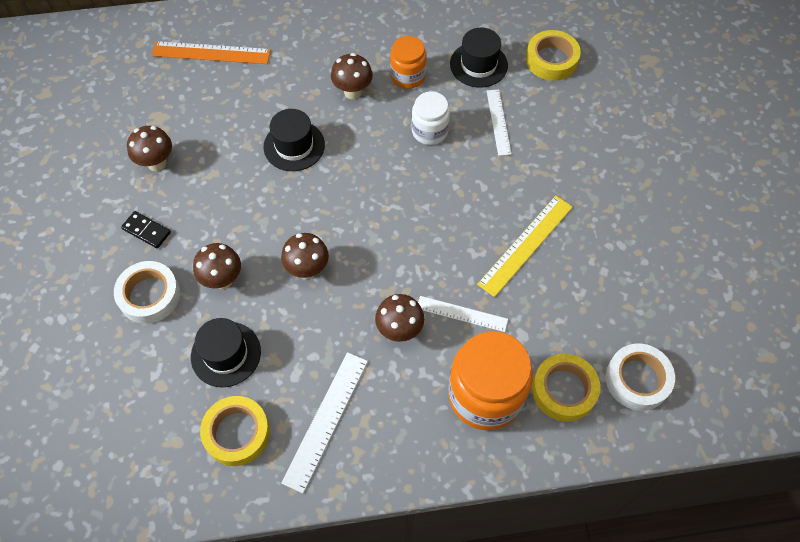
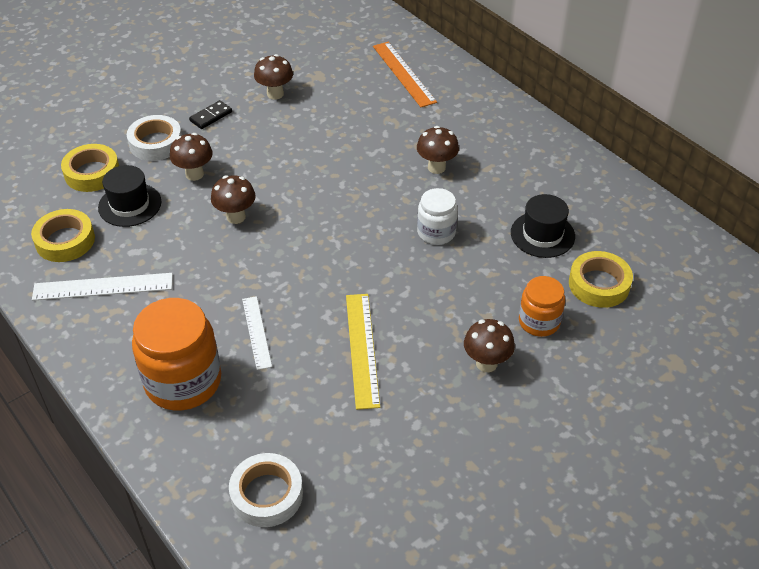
camera: 60 degrees right, 15 degrees down
(146, 231) = (211, 116): black domino -> black domino turned 45 degrees clockwise
(294, 146) = (351, 157): black hat -> none
(399, 330) = (213, 297): brown mushroom -> brown mushroom (486, 363)
(408, 76) = (485, 193): orange jar -> orange jar (539, 322)
(498, 122) = (487, 274): white ruler -> none
(526, 245) = (362, 349): yellow ruler -> yellow ruler turned 75 degrees clockwise
(564, 390) = (221, 438): yellow tape -> yellow tape (92, 173)

